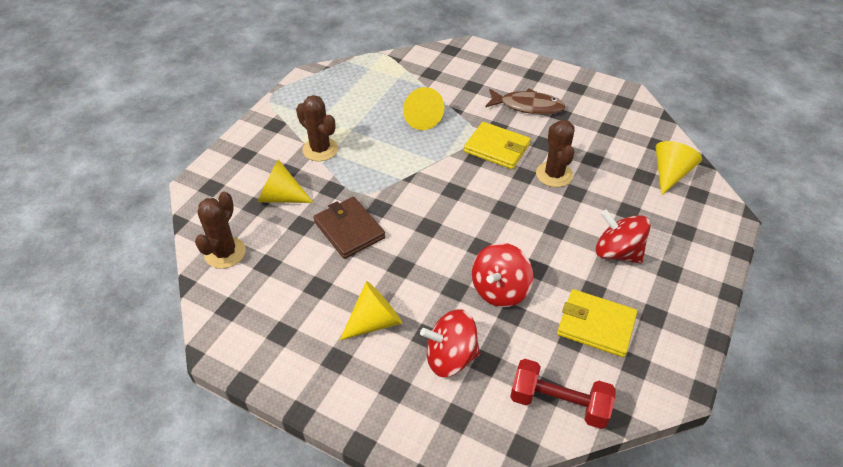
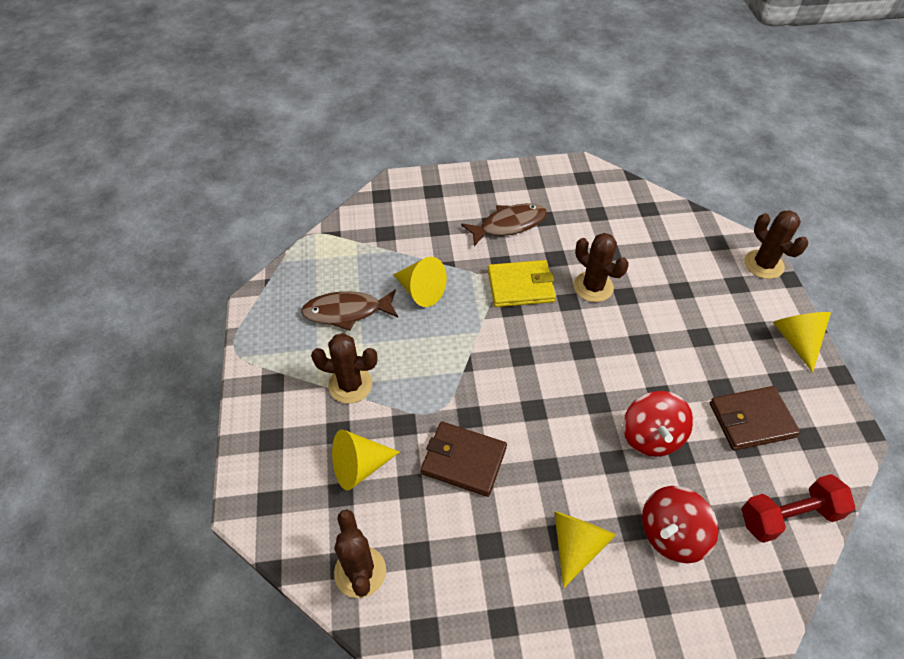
camera: 35 degrees left, 5 degrees up
(359, 107) = (347, 312): none -> brown fish
(596, 325) = (751, 420): yellow wallet -> brown wallet
(617, 252) = (707, 337): red spinning top -> none
(670, 174) = (681, 234): yellow cone -> yellow cone (796, 340)
(726, 229) = (763, 264): none -> brown cactus

